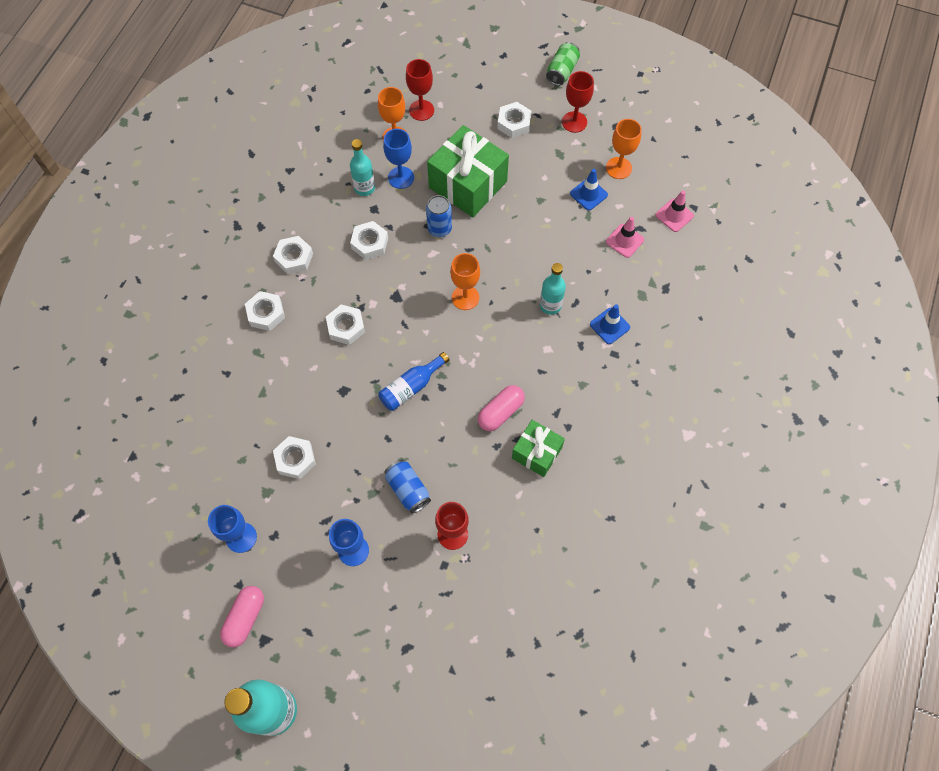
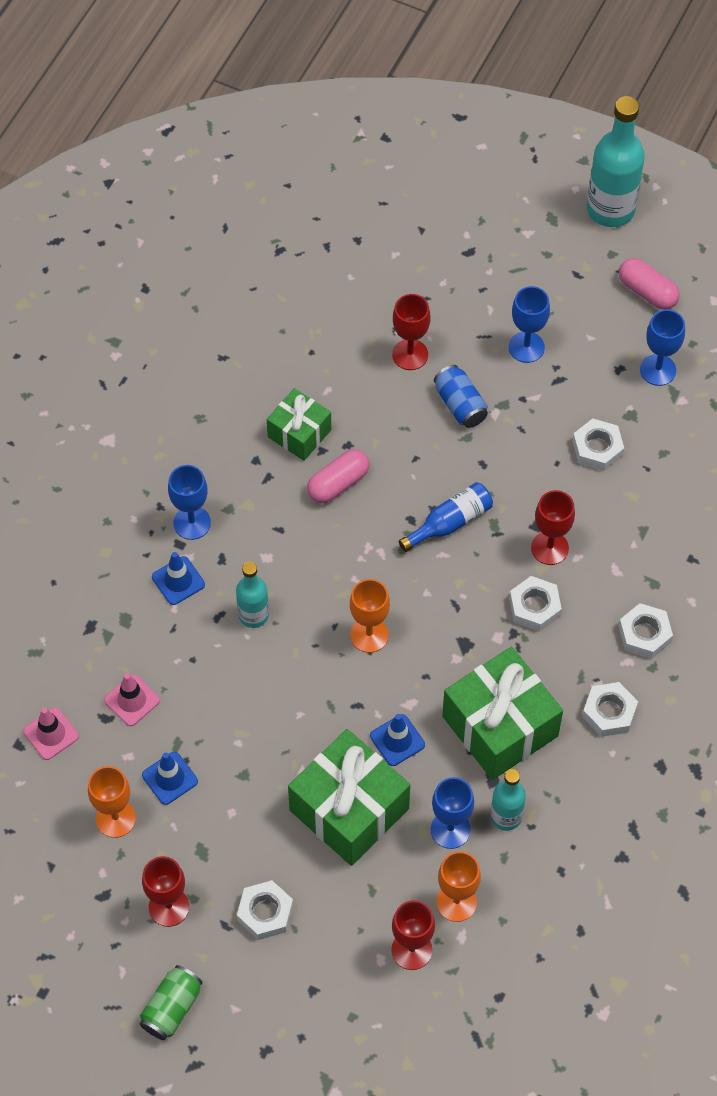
camera: 175 degrees left, 5 degrees down
(245, 618) = (647, 292): pink capsule -> pink capsule turned 75 degrees counterclockwise
(334, 373) = (549, 548): none -> red goblet
(370, 243) = (500, 726): white nut -> green gift
(439, 229) = (397, 740): blue can -> blue traffic cone
(608, 371) = (192, 523): none -> blue goblet

